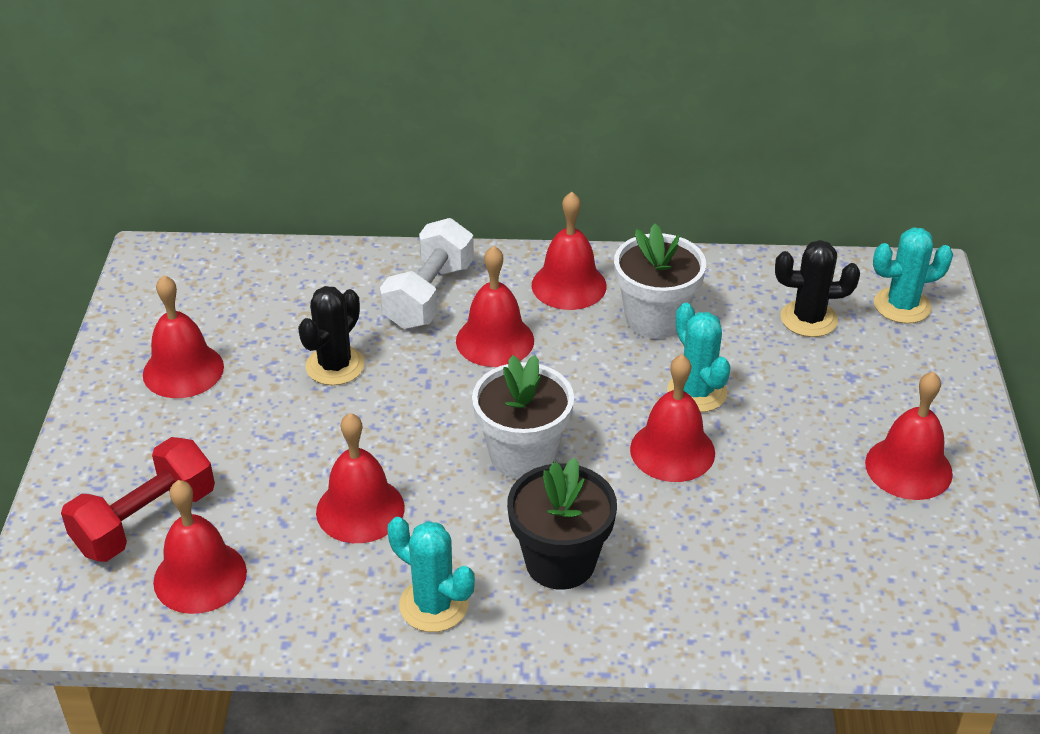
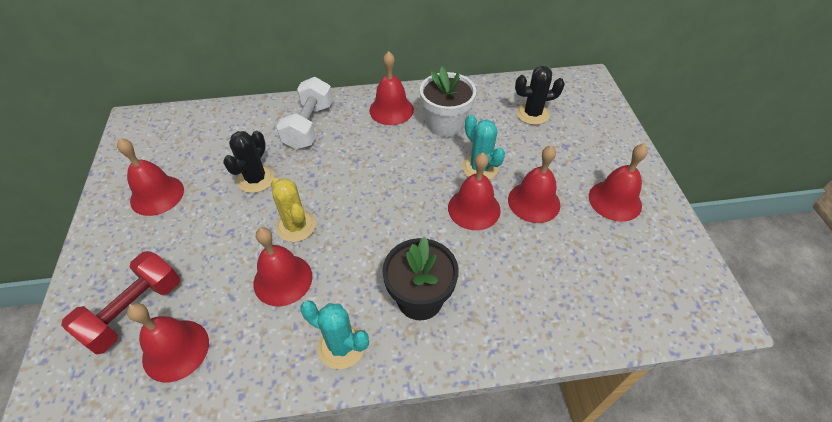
camera: 10 degrees left, 10 degrees up
(389, 440) = (296, 226): none -> yellow cactus
(495, 340) = (353, 150): red bell -> red bell (534, 202)
(522, 455) = (382, 225): white flower pot -> none
(902, 306) = (581, 100): turquoise cactus -> none

